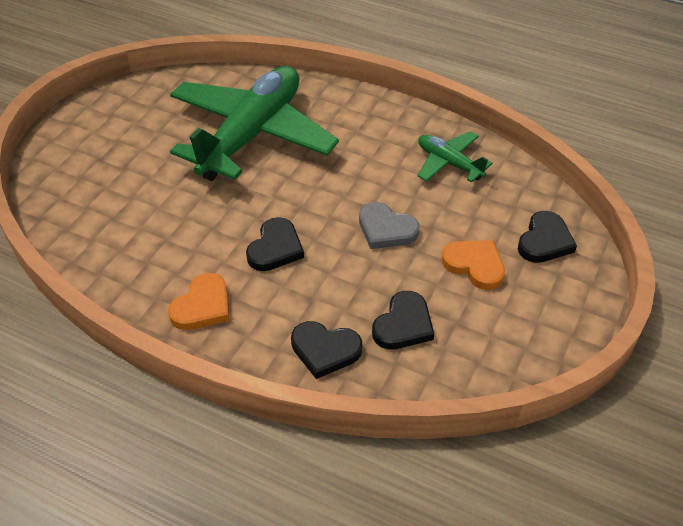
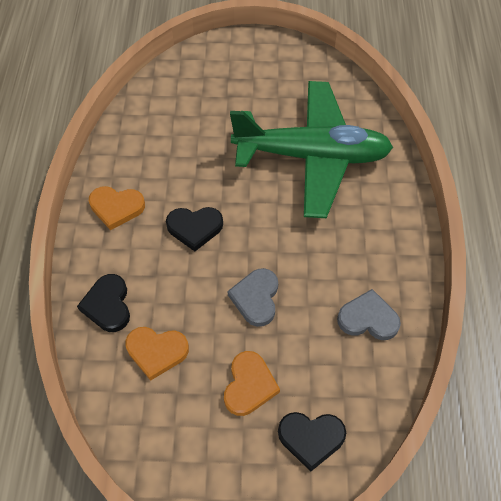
camera: 65 degrees right, 10 degrees up
(403, 325) = (156, 351): black heart -> orange heart
(449, 163) = (368, 318): green plane -> grey heart

